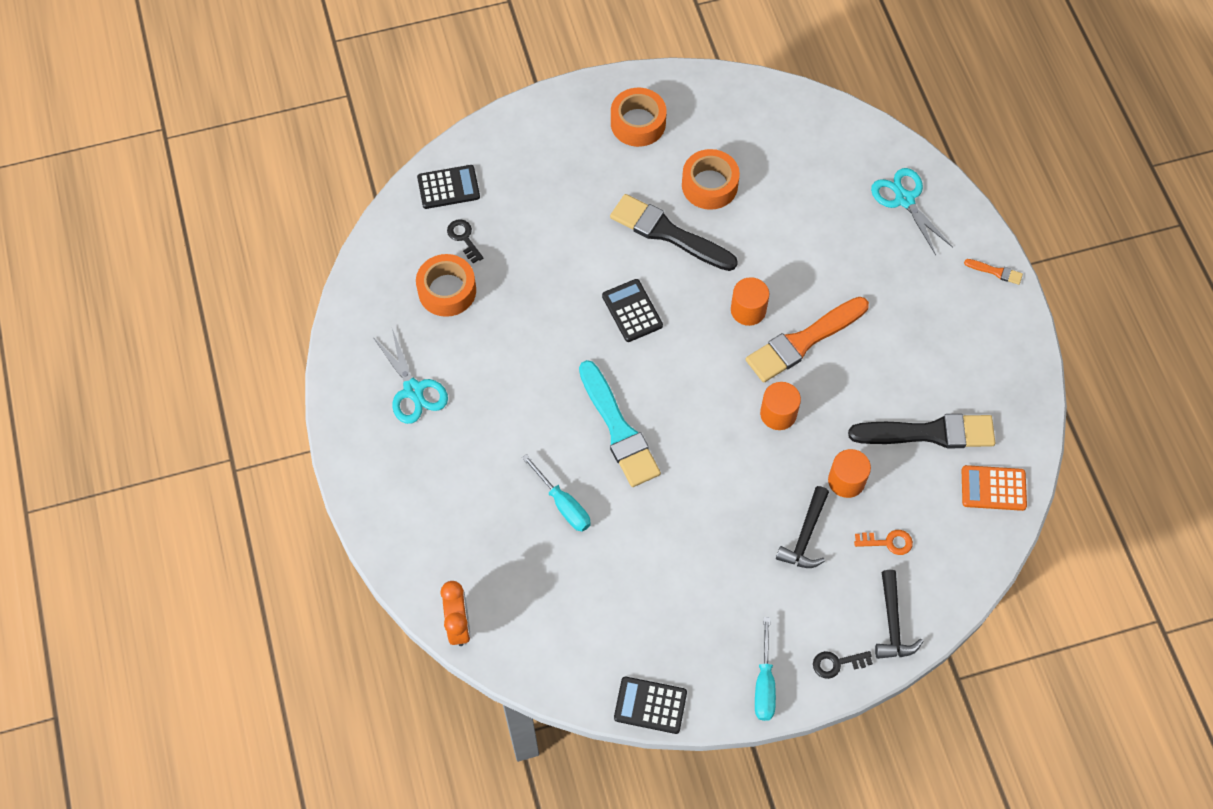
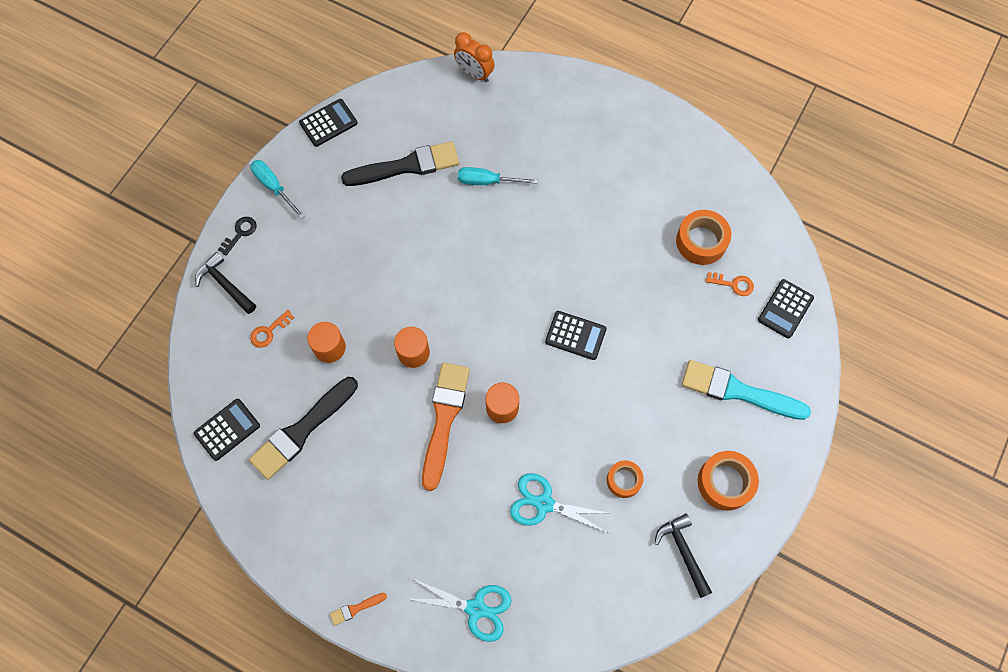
camera: 135 degrees right, 5 degrees up
(413, 390) = (646, 166): turquoise scissors -> turquoise scissors (544, 503)
(464, 238) = (733, 284): black key -> orange key
(618, 429) = (502, 252): turquoise brush -> turquoise brush (738, 391)
(668, 233) = (612, 414): black brush -> black brush (407, 166)
(709, 185) = (624, 480): orange tape -> orange tape, size x0.63
(805, 535) = (325, 290): black hammer -> black hammer (683, 552)
(993, 488) = (227, 429): orange calculator -> black calculator

